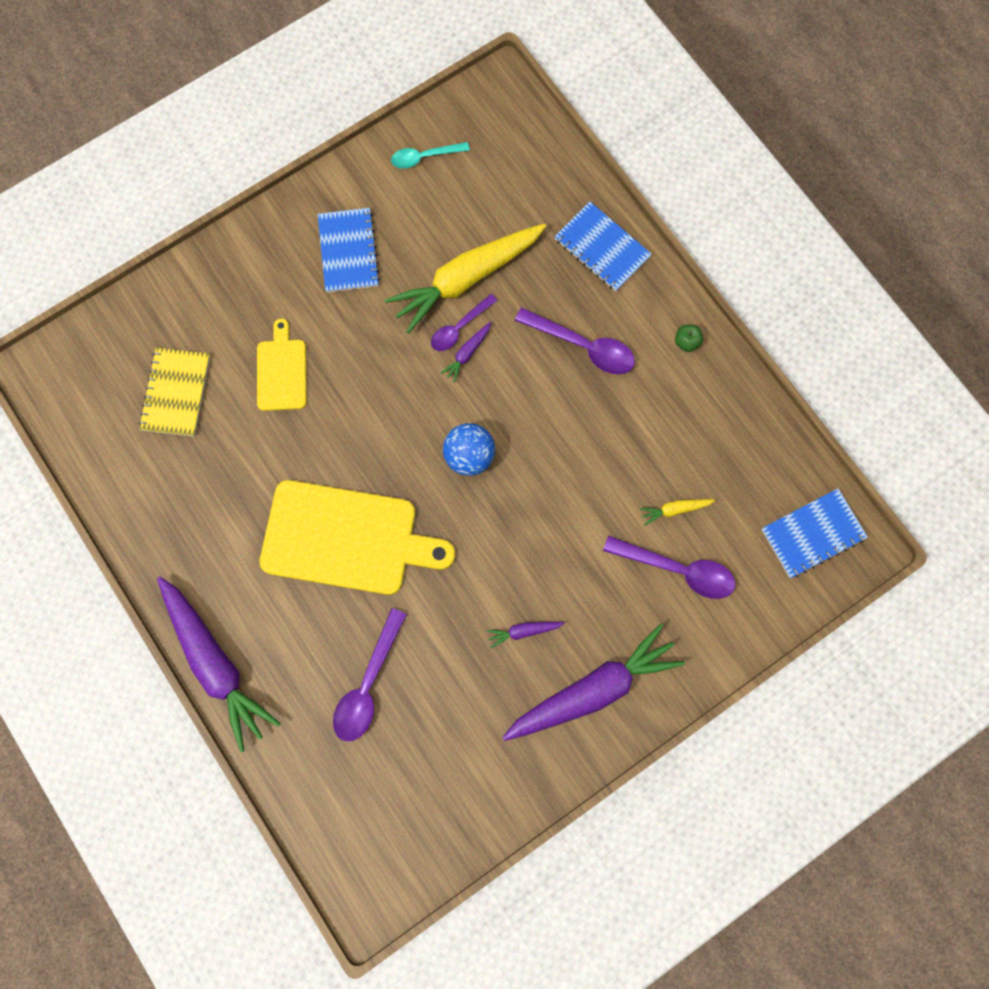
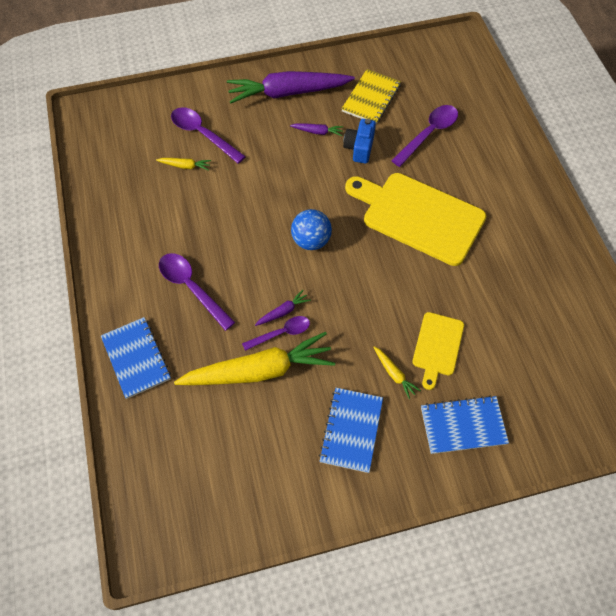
camera: 160 degrees left, 15 degrees down
(176, 393) = (529, 358): yellow notebook -> yellow notebook (371, 98)
(216, 663) = (528, 173): purple carrot -> none
(321, 324) = (394, 374): none -> yellow carrot
(424, 157) = (250, 499): turquoise spoon -> none
(456, 623) = (359, 148): none -> blue camera
(686, 342) = (113, 265): green apple -> none
(812, 533) = (106, 127): blue notebook -> blue notebook (463, 425)

